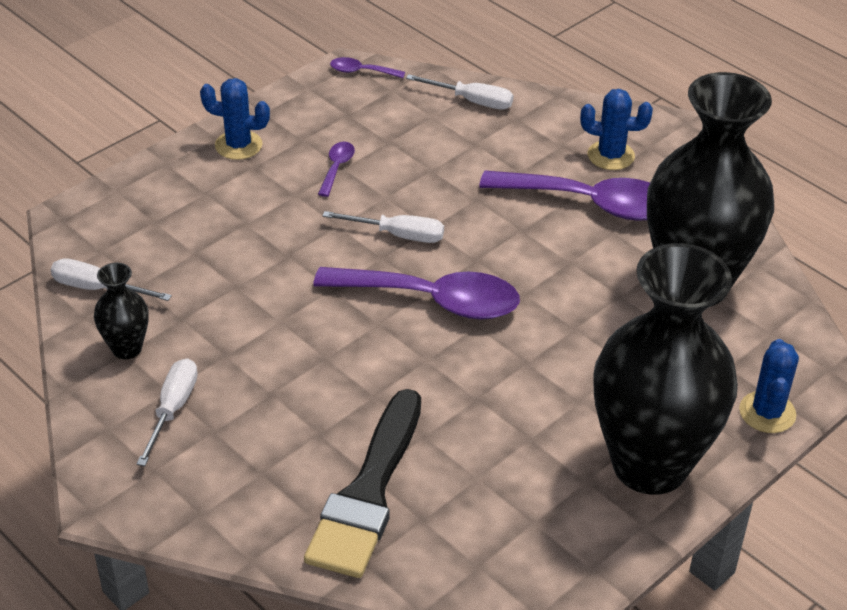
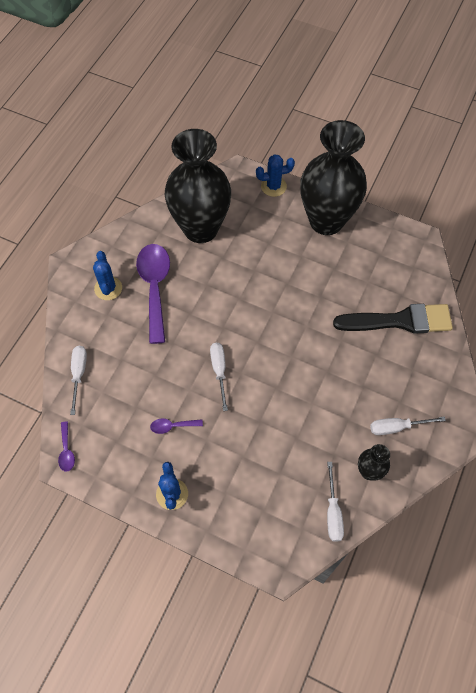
camera: 110 degrees left, 20 degrees up
(432, 300) = (263, 337): purple spoon -> none

